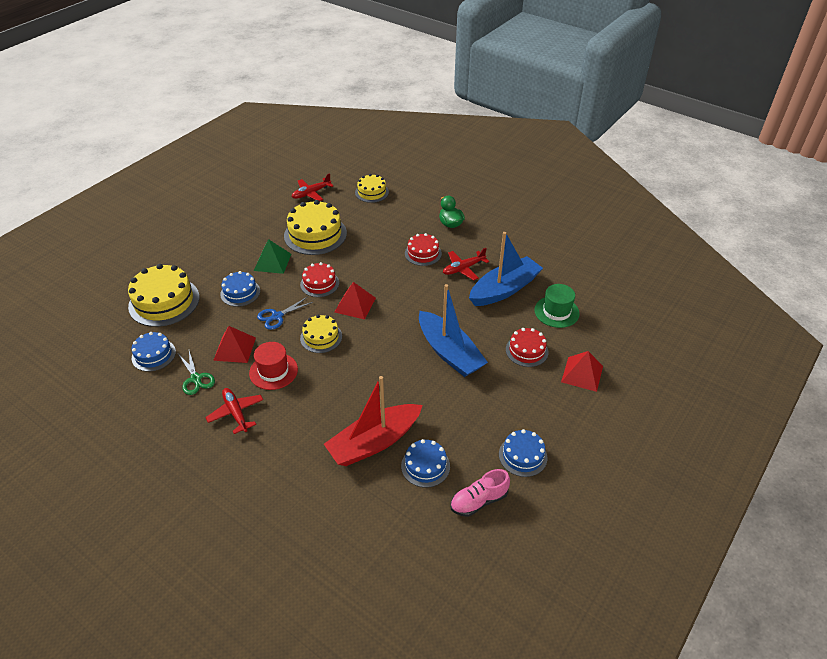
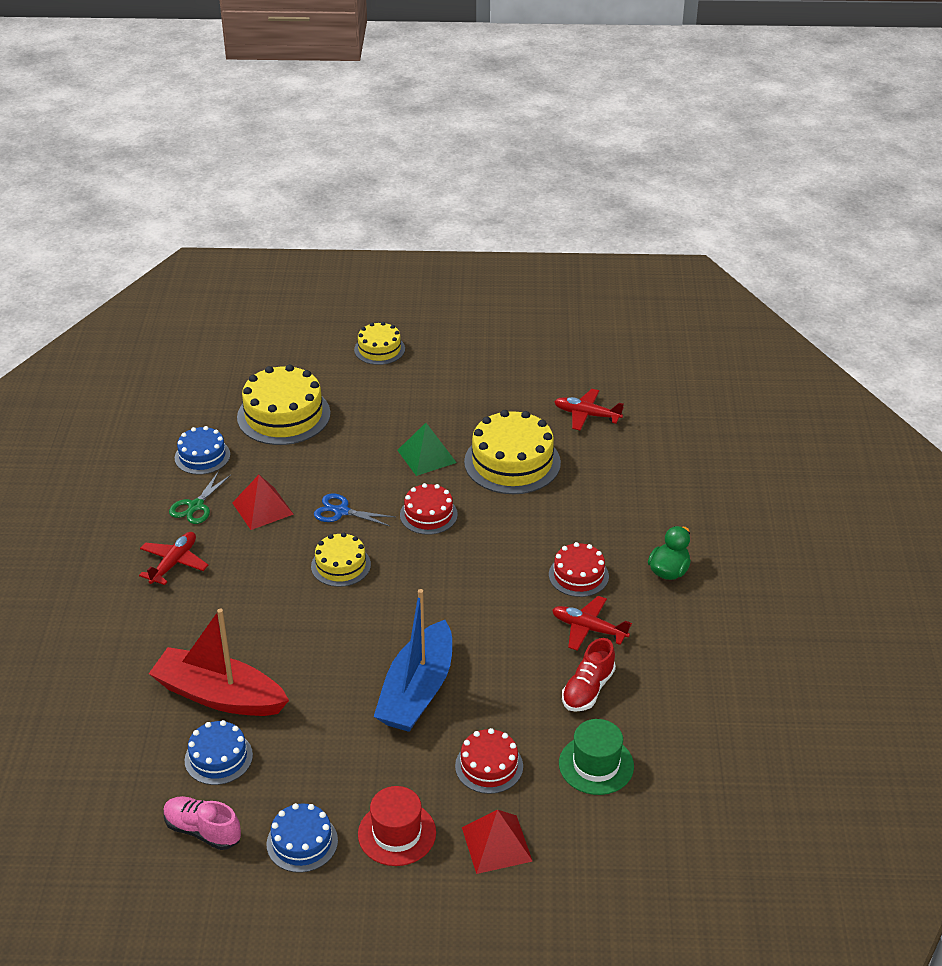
camera: 55 degrees right, 5 degrees down
(240, 292) = (351, 461): blue cake -> none
(273, 371) = (255, 557): red hat -> red hat (397, 833)
(355, 305) = (421, 564): red pyramid -> none
(371, 192) = (651, 465): yellow cake -> yellow cake (379, 349)
(504, 289) = (588, 689): blue boat -> red shoe

